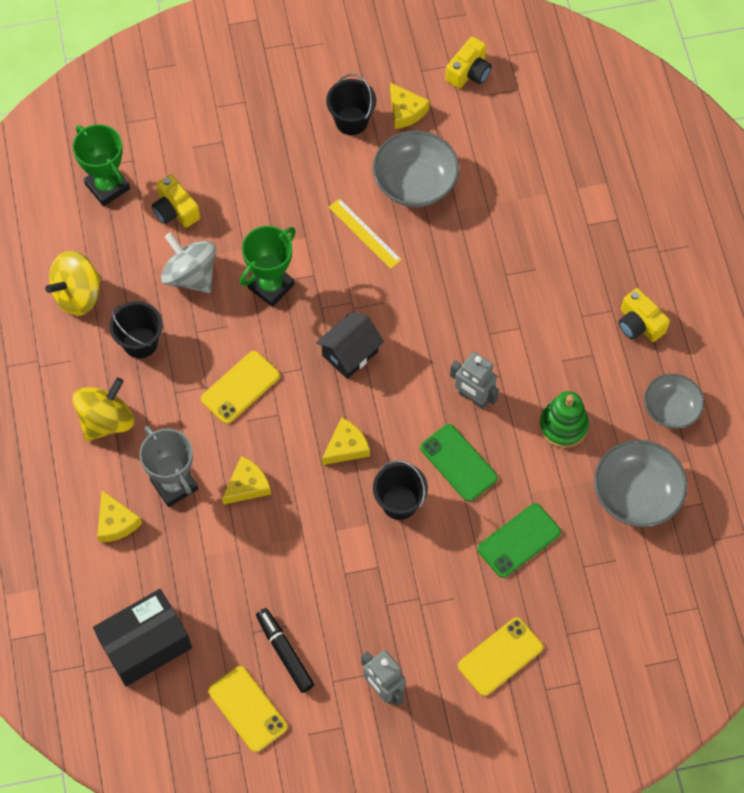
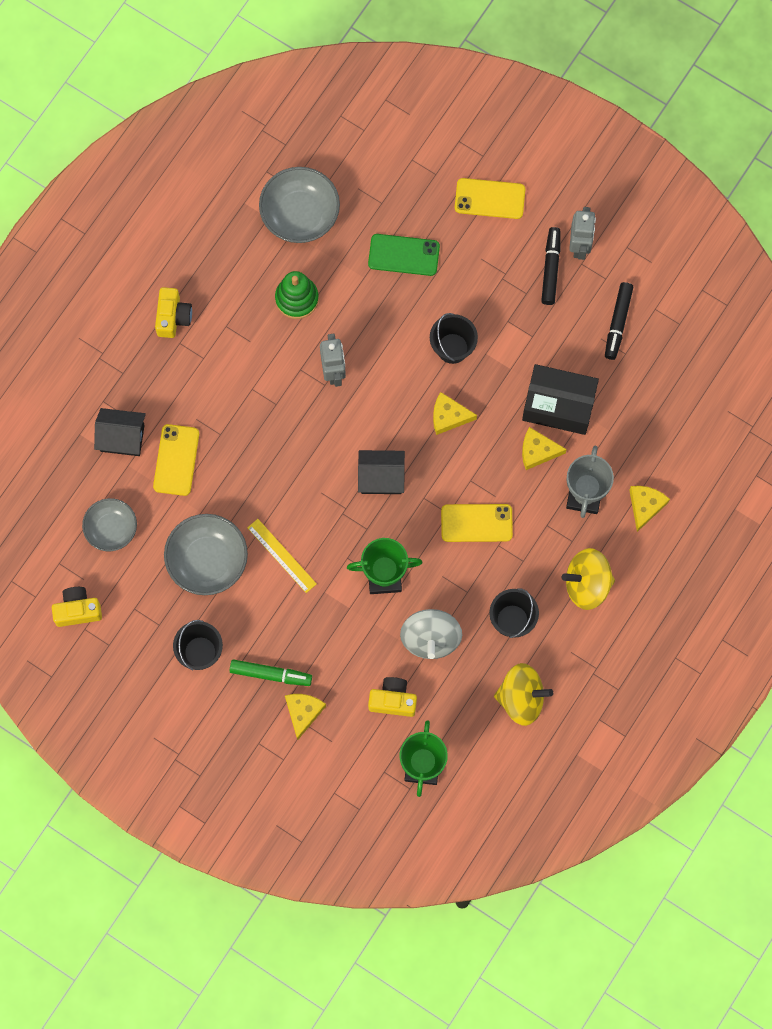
camera: 135 degrees left, 10 degrees up
(145, 644) = (699, 408): black box -> black box (558, 405)
(175, 210) = (393, 700): yellow camera -> yellow camera turned 90 degrees counterclockwise
(247, 709) = (673, 310): yellow phone -> yellow phone (176, 460)
(284, 150) = (270, 674): none -> green marker
(364, 233) = (282, 555): yellow ruler -> yellow ruler turned 45 degrees counterclockwise
(387, 645) = (551, 268): none -> black marker
(405, 111) = (155, 623): yellow cheese -> yellow cheese (303, 713)
(458, 463) = (388, 338): green phone -> none
(573, 207) = (122, 438): none -> black house
(671, 409) = (217, 245): grey bowl -> grey bowl (111, 529)

